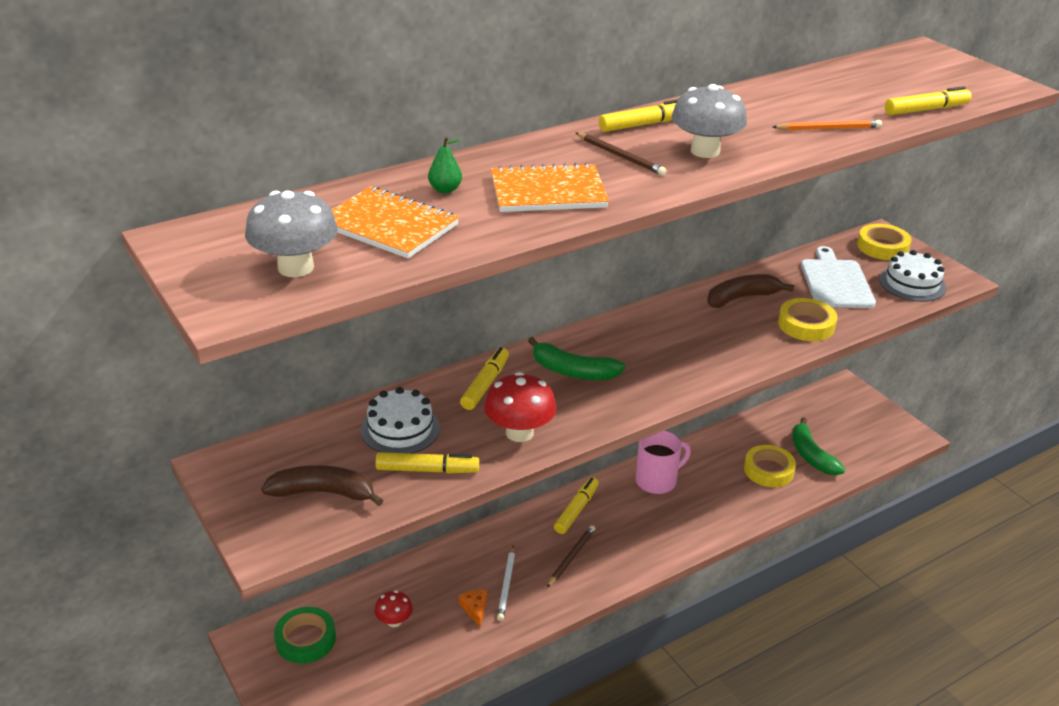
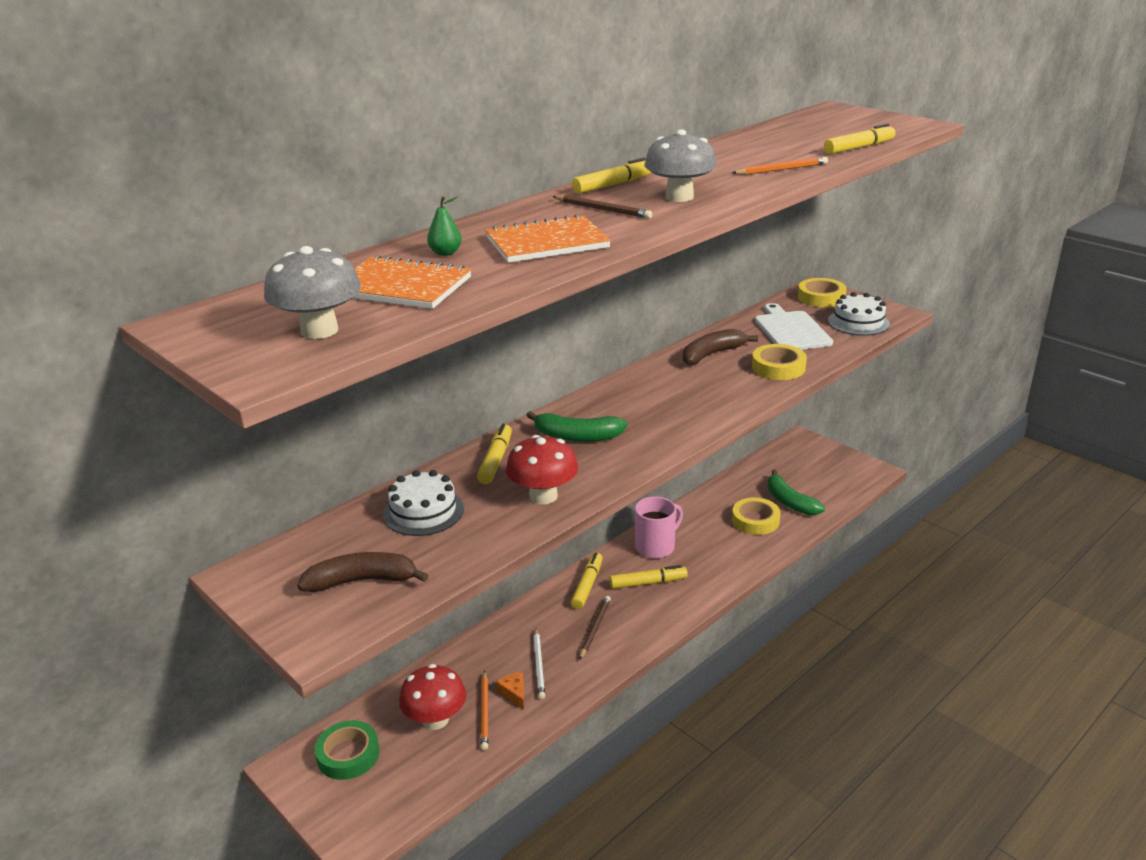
camera: 10 degrees left, 5 degrees down
(394, 621) = (435, 720): red mushroom -> red mushroom, size x1.70
(427, 470) = (462, 543): yellow marker -> yellow marker (648, 583)
(442, 623) = (485, 712): none -> orange pencil

